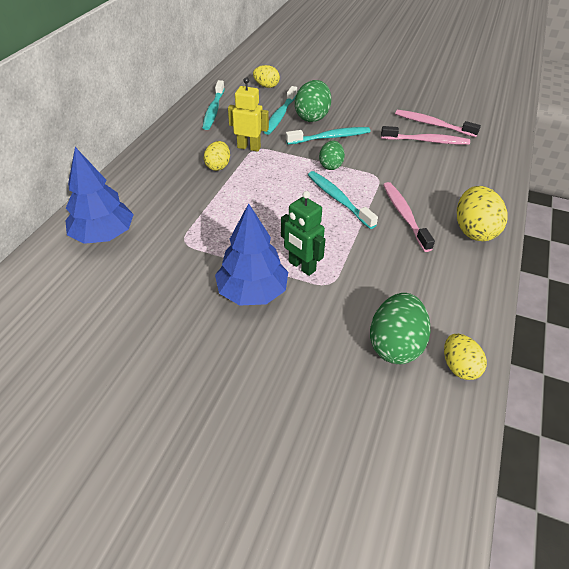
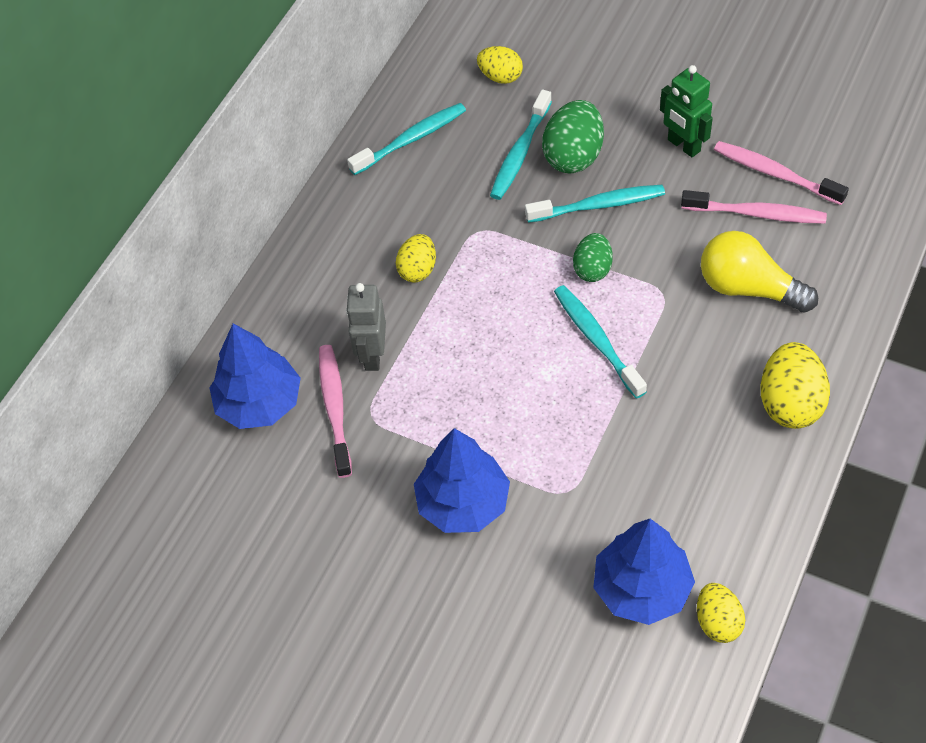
camera: 10 degrees right, 10 degrees up
(186, 208) = (372, 355): none -> grey robot
(214, 110) = (410, 140): turquoise toothbrush -> turquoise toothbrush turned 135 degrees counterclockwise
(249, 147) = (466, 228): yellow robot -> none
(301, 266) = (532, 463): green robot -> green robot (683, 146)
(395, 345) = (642, 588): green egg -> blue tree
(404, 216) = (692, 373): pink toothbrush -> pink toothbrush (335, 409)
(430, 174) = (748, 288): none -> yellow light bulb

